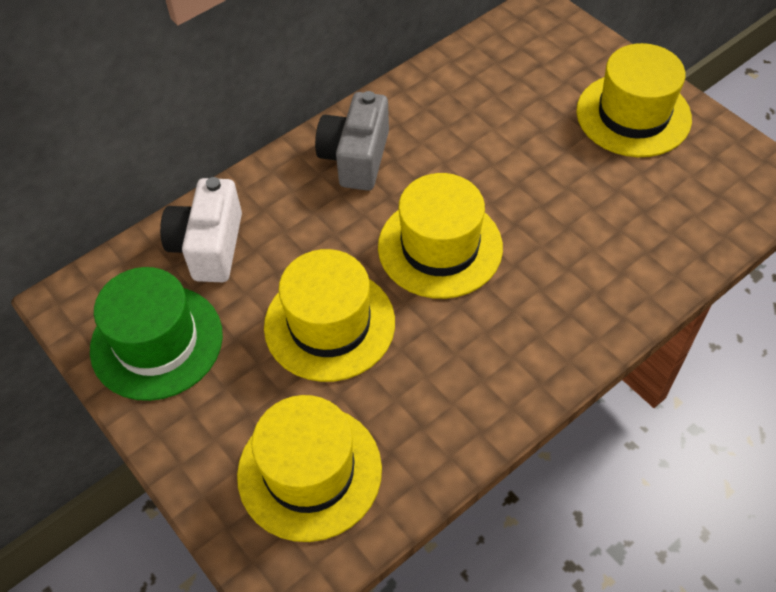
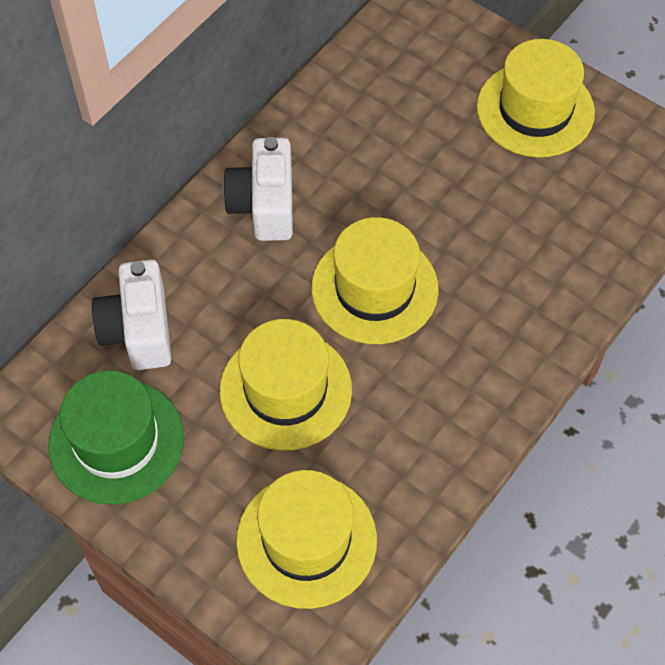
camera: 15 degrees left, 5 degrees up
(356, 158) = (264, 205): grey camera -> white camera

